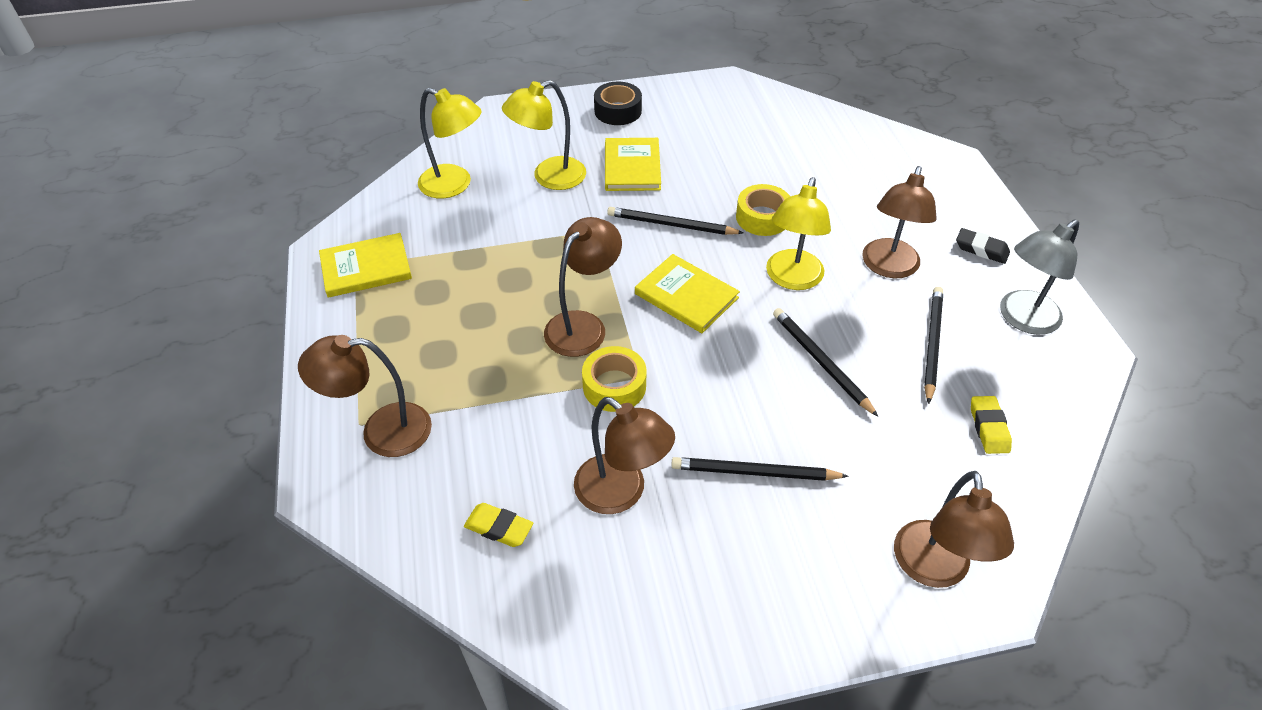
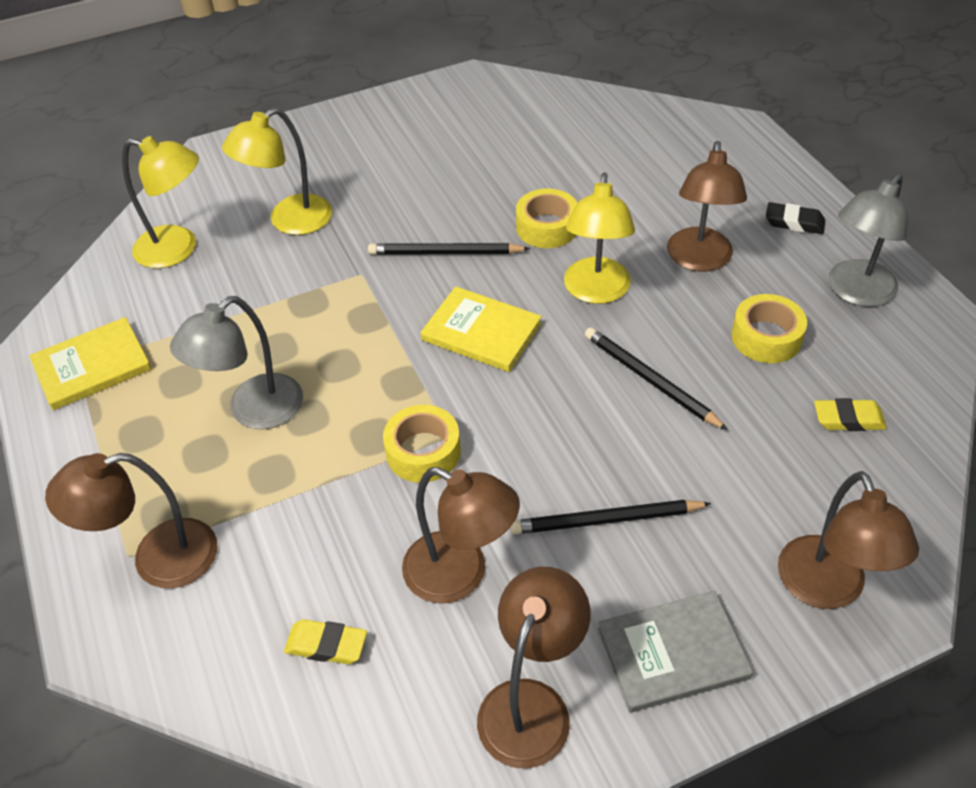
camera: 10 degrees left, 0 degrees up
(484, 327) = (254, 411): none -> grey lamp
(583, 325) = (370, 387): brown lamp -> brown lamp (531, 704)
(618, 111) = (352, 131): black tape -> none
(632, 167) = (384, 193): yellow book -> none
(785, 595) = (672, 653): none -> grey book
(932, 344) = (766, 337): black pencil -> yellow tape
(988, 428) = (848, 419): yellow eraser -> yellow eraser turned 75 degrees counterclockwise

